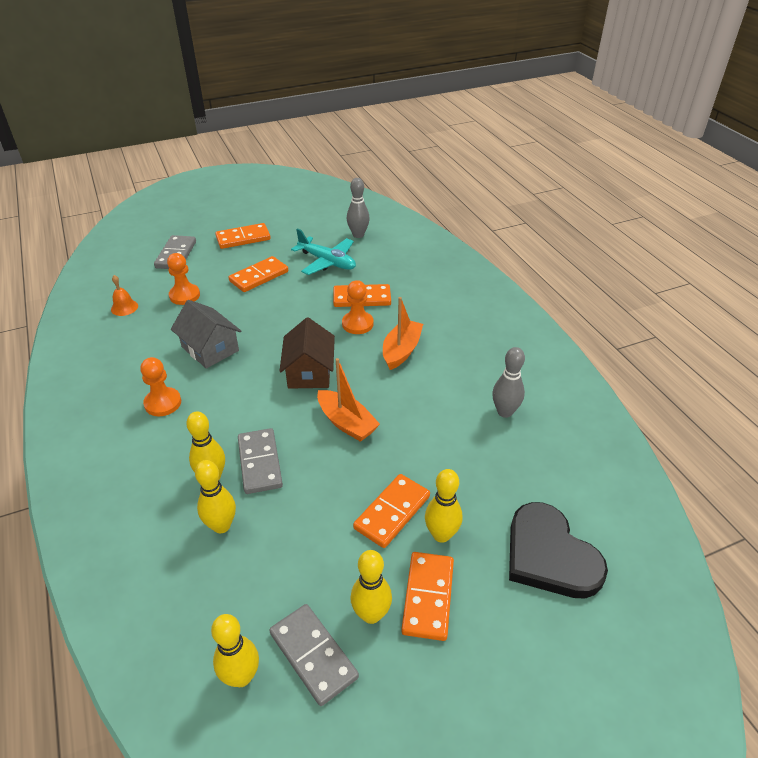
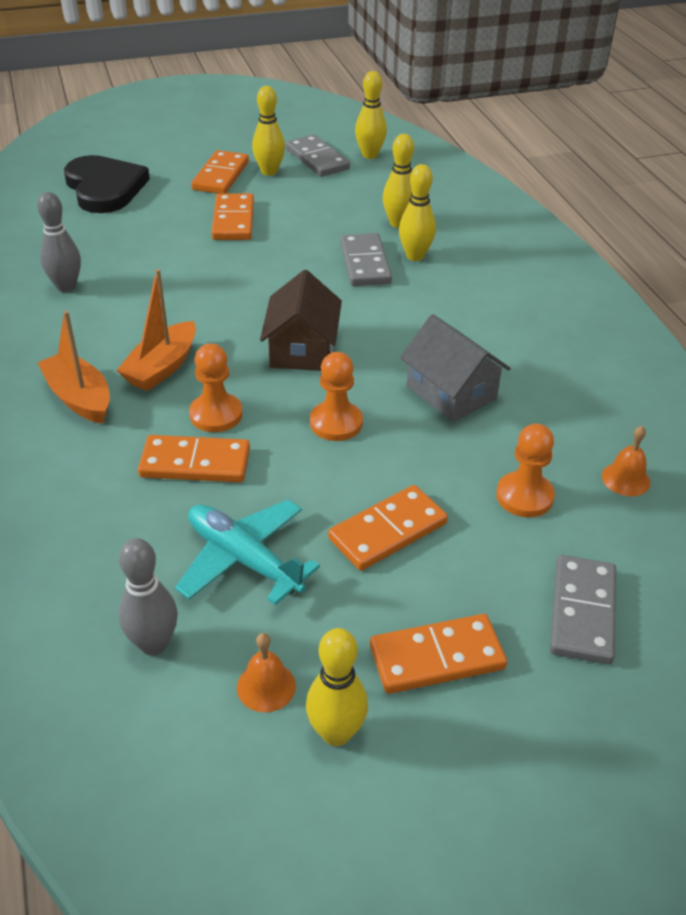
camera: 175 degrees left, 0 degrees up
(163, 403) = (495, 327): orange pawn -> orange pawn (336, 423)
(311, 227) = (266, 686): none -> orange bell
(346, 423) = (262, 290): orange boat -> orange boat (79, 398)
(392, 512) = (233, 220): orange domino -> orange domino turned 45 degrees counterclockwise
(441, 534) = (193, 205): yellow bowling pin -> yellow bowling pin (336, 733)

